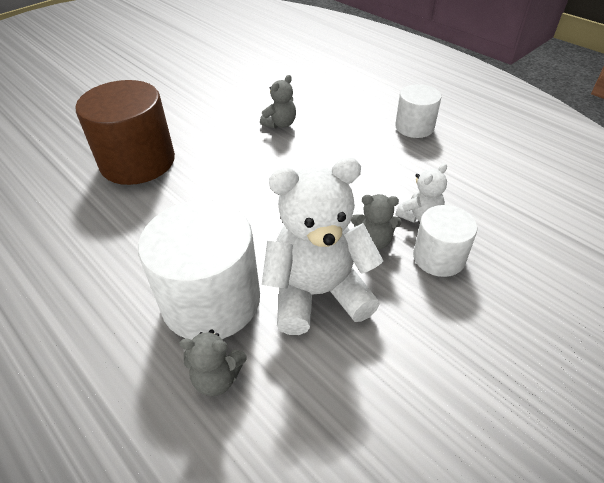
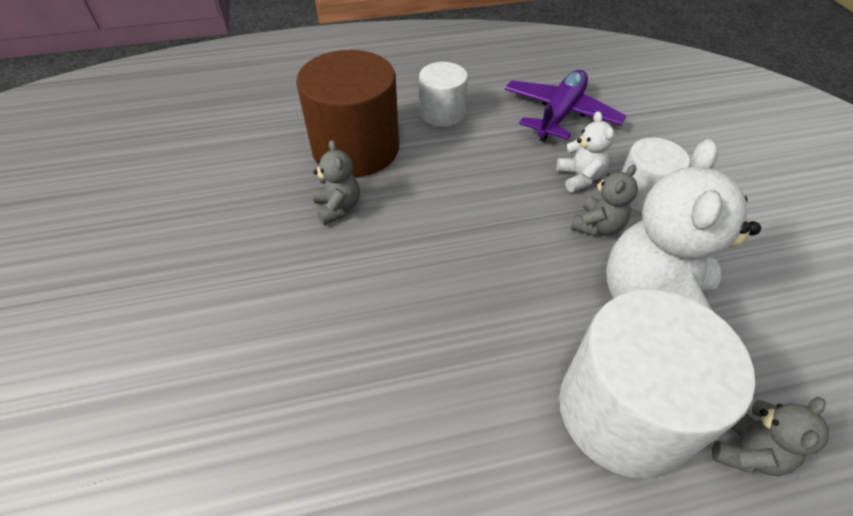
camera: 60 degrees left, 5 degrees up
(138, 162) = (279, 401): brown cylinder -> brown cylinder (356, 148)
(487, 182) = (560, 114): none -> purple plane

